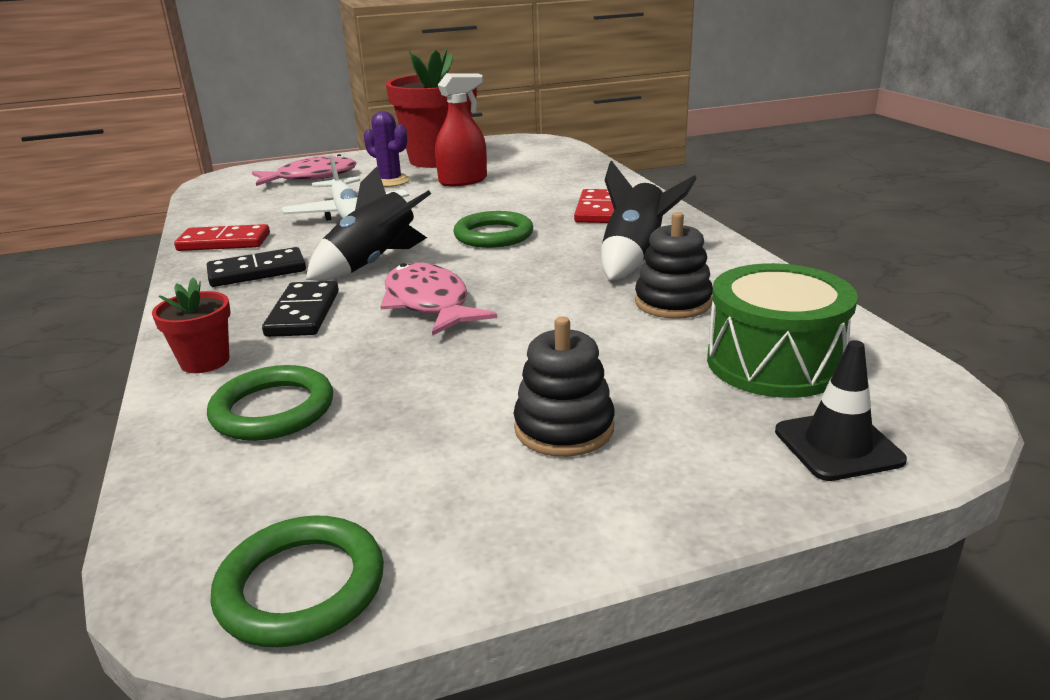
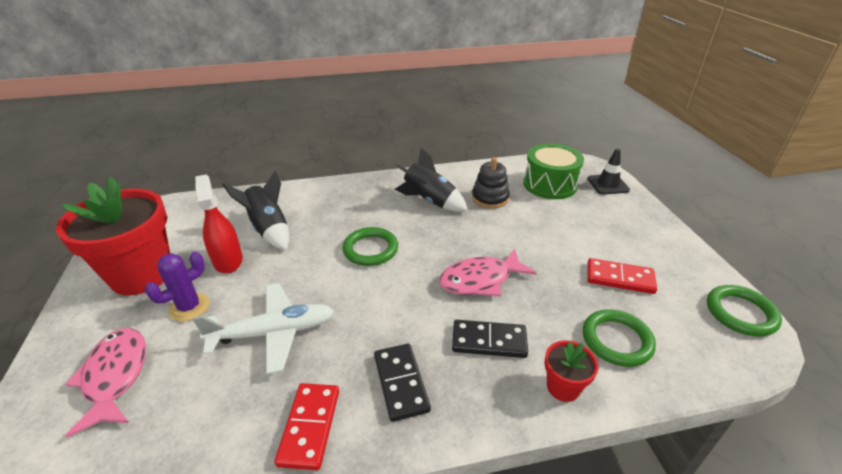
camera: 85 degrees left, 10 degrees up
(373, 264) = (406, 309): black rocket -> black rocket (269, 229)
(564, 428) = (611, 240): black stacking toy -> none
(597, 210) = (343, 204): red domino -> red domino (619, 278)

